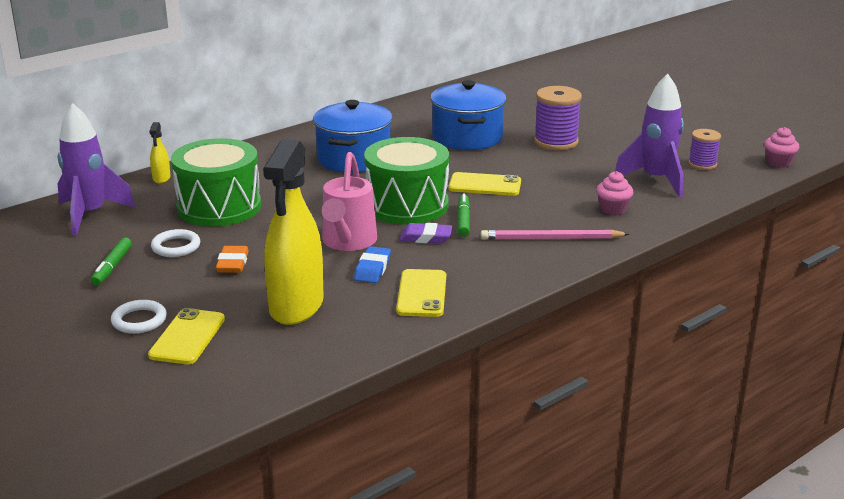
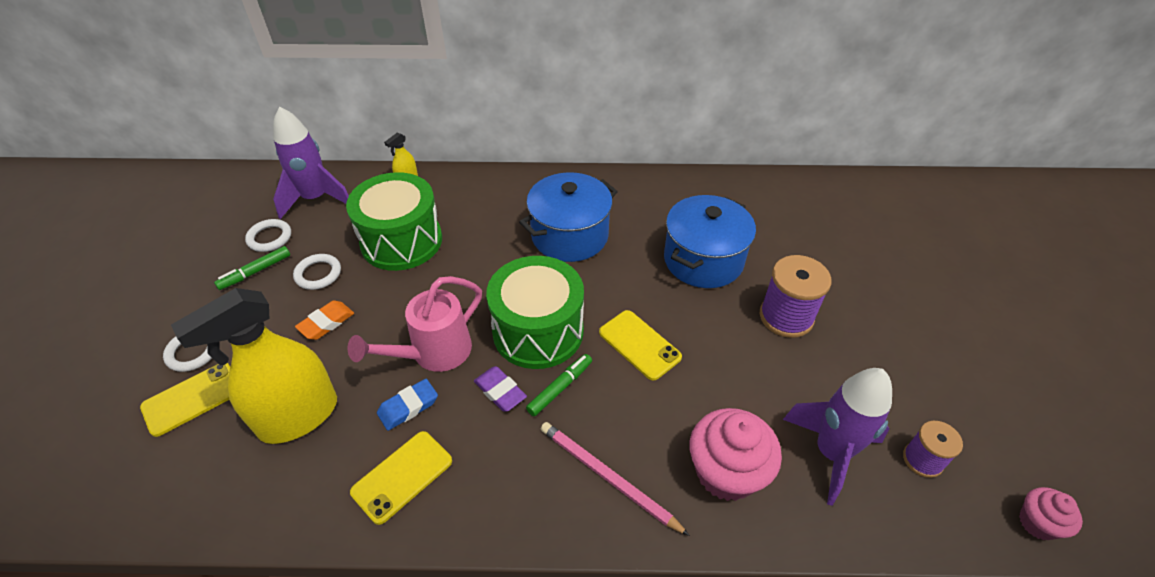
camera: 40 degrees right, 20 degrees up
(87, 248) = (269, 238): none -> white ring
(613, 209) = (726, 472): pink cupcake -> pink cupcake, size x1.84

